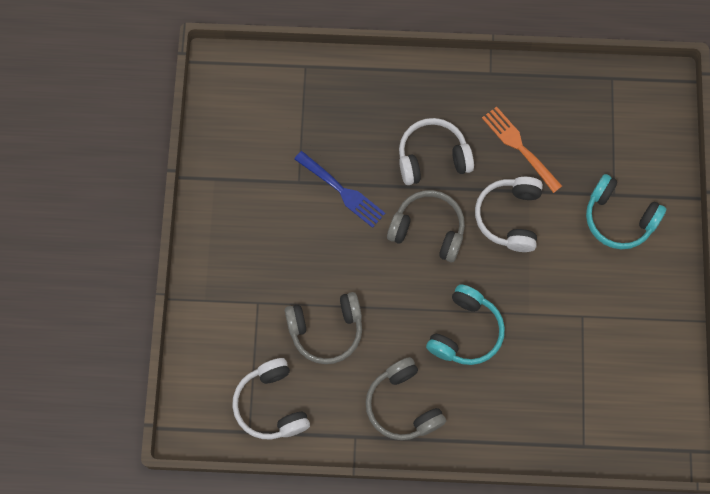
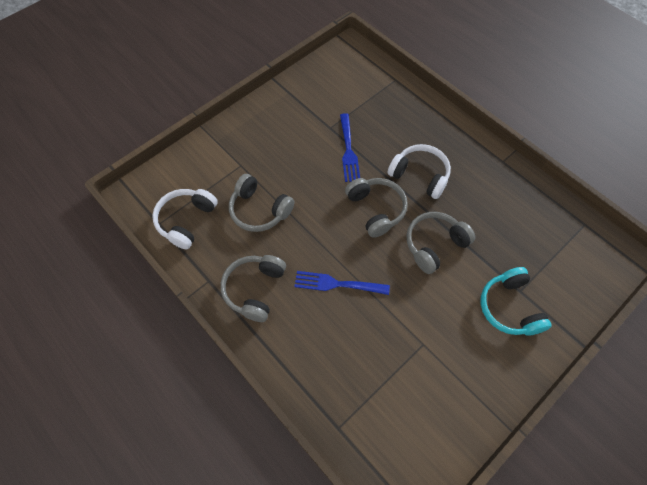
camera: 45 degrees right, 10 degrees down
(466, 332) = (337, 284): turquoise headphones -> blue fork
(509, 217) = (434, 245): white headphones -> grey headphones
(519, 147) = (481, 213): orange fork -> none

